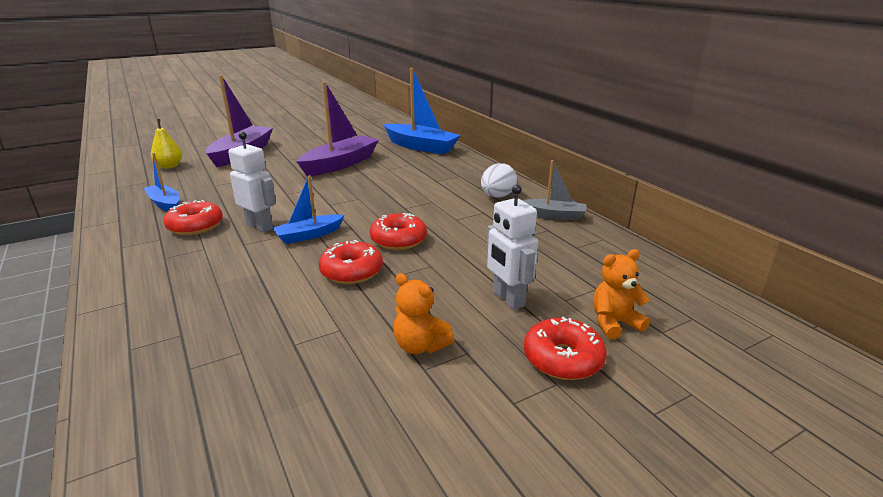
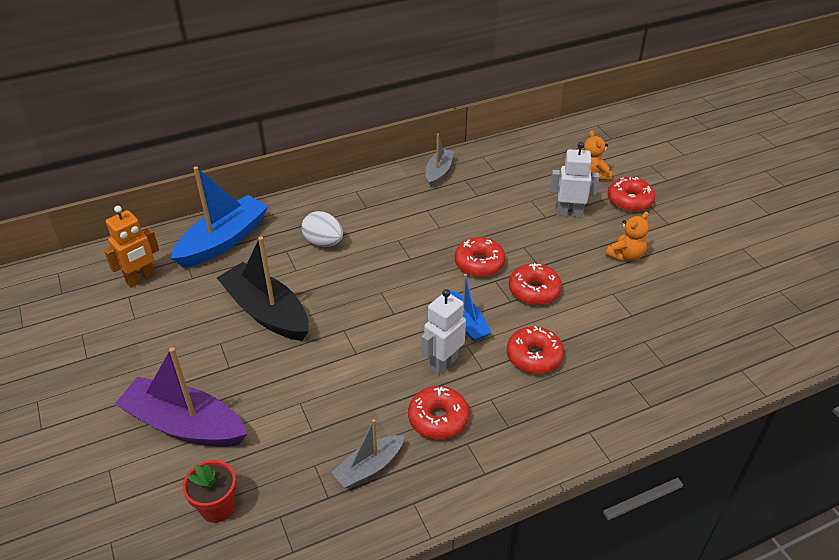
camera: 85 degrees left, 15 degrees up
(165, 204) = (369, 467): blue boat -> grey boat
(169, 166) = (217, 507): yellow pear -> red flower pot
(248, 271) = (534, 356): none -> red donut
(340, 164) = (266, 312): purple boat -> black boat
(379, 132) = (141, 279): none -> orange robot
(497, 196) = (392, 198): white egg -> white egg (323, 242)
(508, 299) = (569, 213): white robot -> white robot turned 150 degrees counterclockwise

